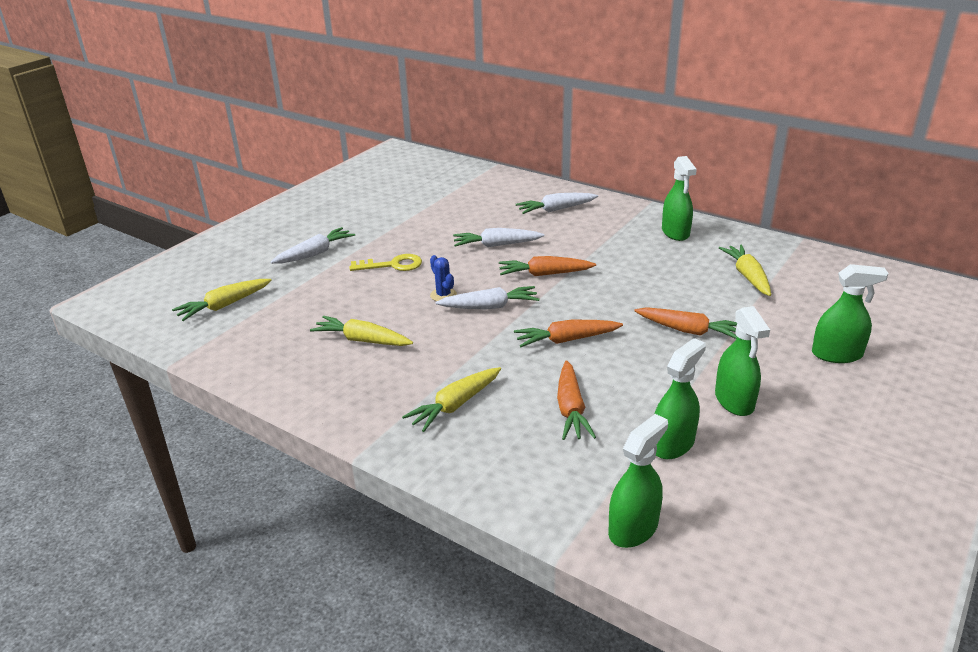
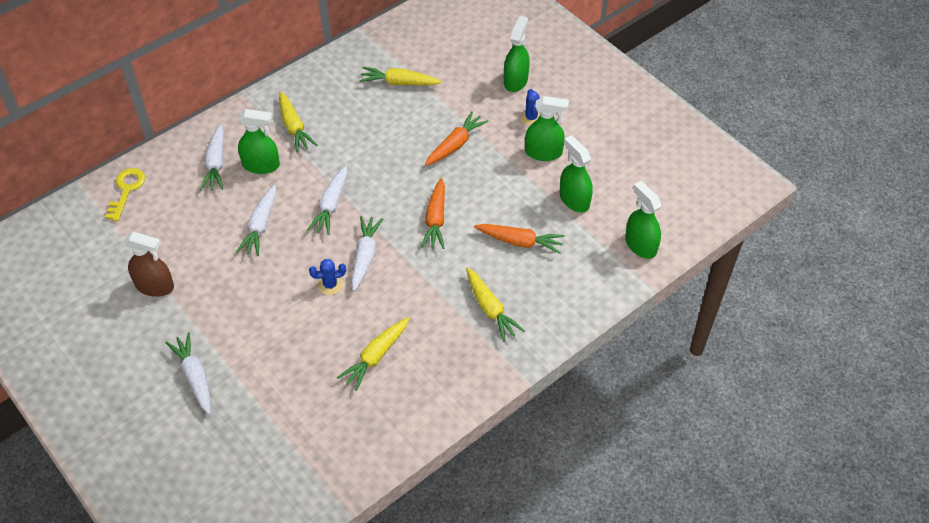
camera: 75 degrees left, 20 degrees up
(224, 306) = (262, 465): yellow carrot -> yellow carrot (294, 127)
(392, 265) = (255, 314): yellow key -> yellow key (126, 190)
(405, 216) = (155, 286): none -> brown spray bottle
(544, 274) = (331, 205): orange carrot -> white carrot
(675, 232) = (308, 98): green spray bottle -> green spray bottle (261, 165)
(785, 379) = (531, 117): none -> blue cactus

